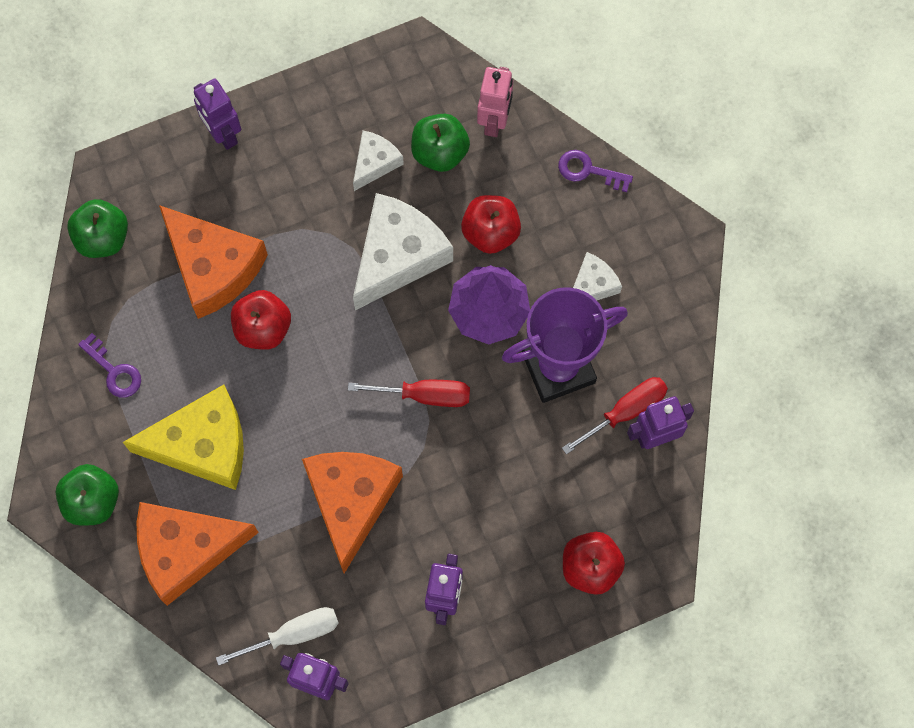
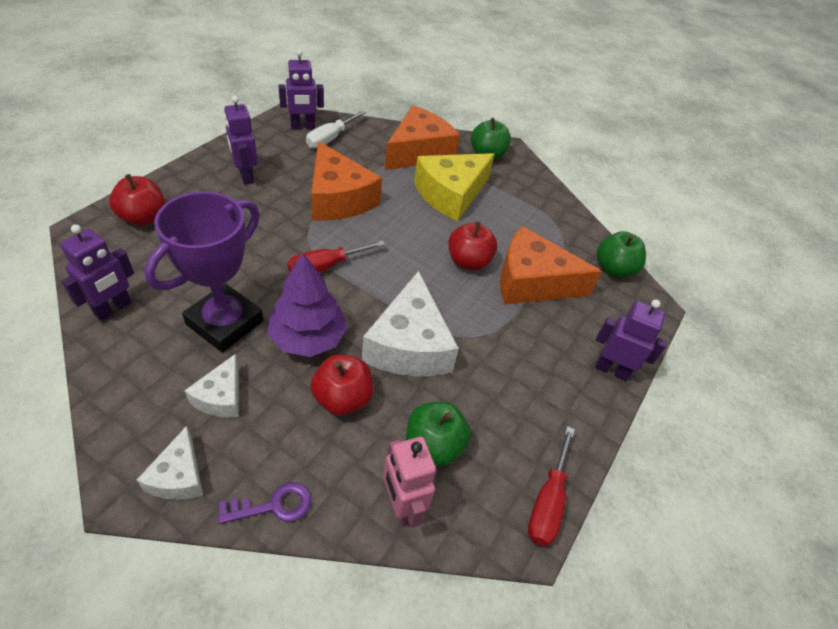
camera: 140 degrees right, 25 degrees down
(114, 371) = (534, 209): purple key -> none
(375, 162) = (481, 407): white cheese -> white cheese (178, 476)
(626, 411) = (148, 315): red screwdriver -> red screwdriver (547, 501)

